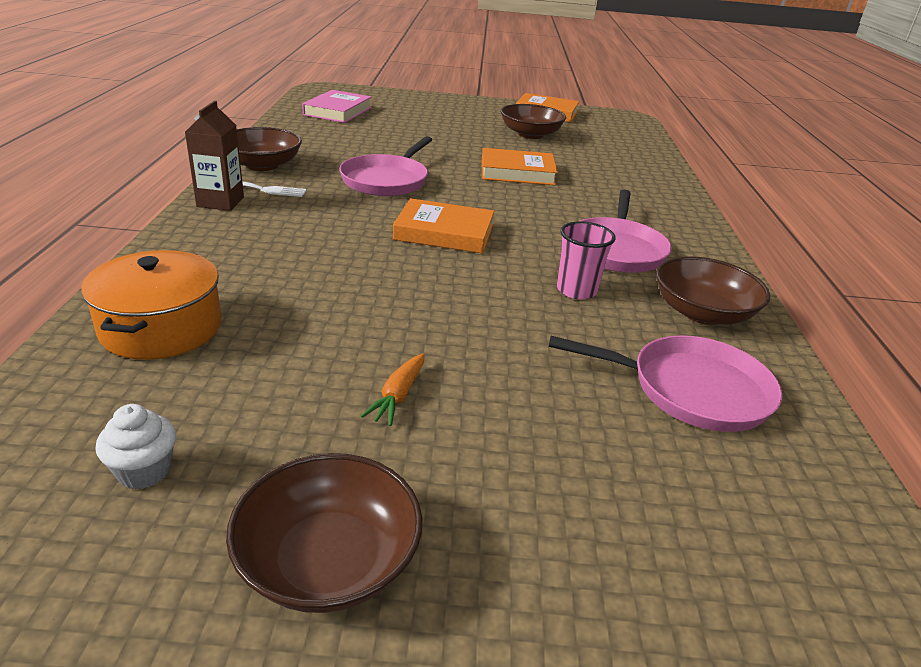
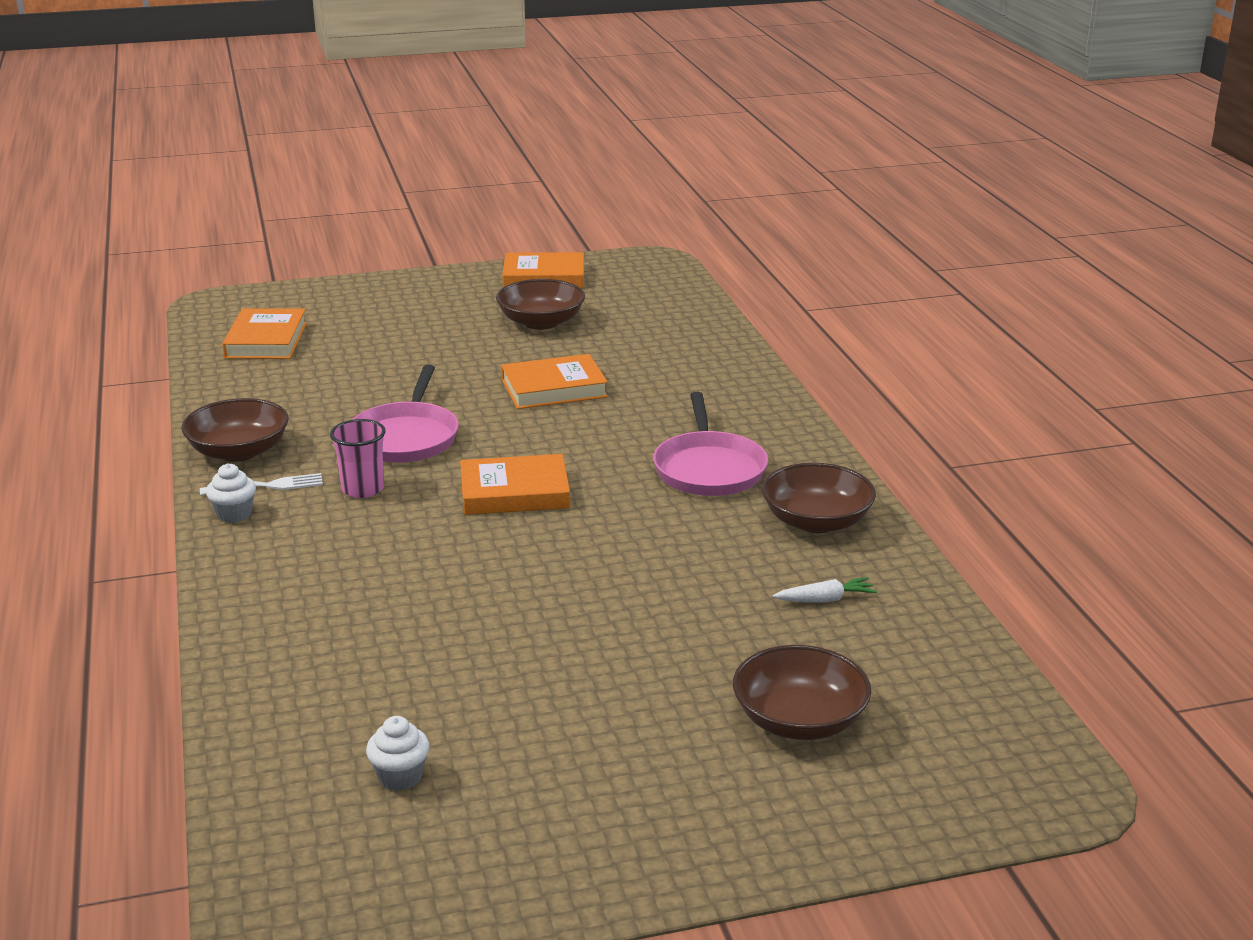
camera: 15 degrees left, 5 degrees down
(161, 328) = (303, 665): orange pot -> none
(220, 202) = (234, 514): brown carton -> white cupcake
(328, 560) = (591, 794): brown bowl -> brown bowl (799, 720)
(338, 111) = (266, 340): pink book -> orange book
(398, 396) = (570, 669): orange carrot -> none
(576, 290) = (685, 527): pink cup -> pink cup (362, 489)
(692, 390) = (825, 599): pink pan -> white carrot

